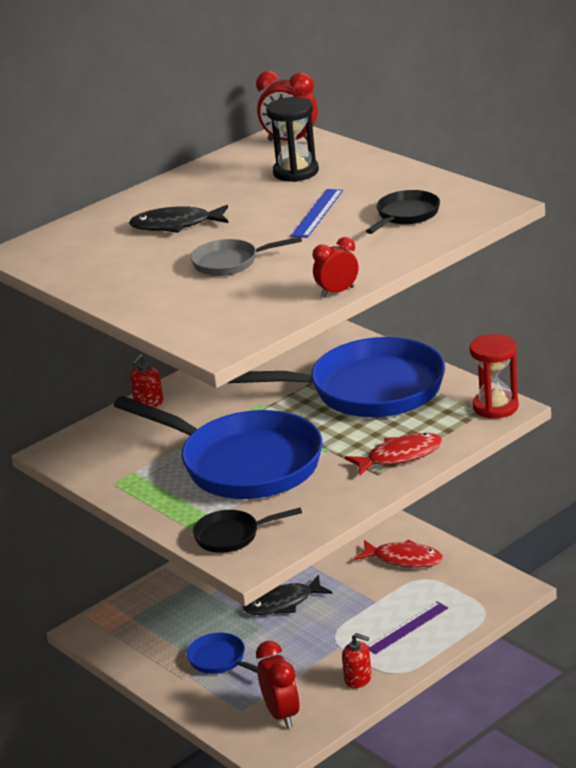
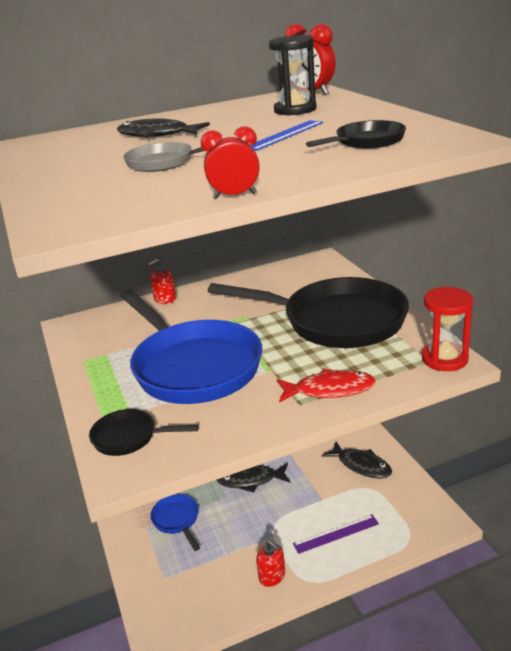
camera: 20 degrees right, 0 degrees up
(281, 714) = (192, 594): red clock -> none
(367, 390) = (336, 321): blue pan -> black pan
(404, 559) = (361, 465): red fish -> black fish

